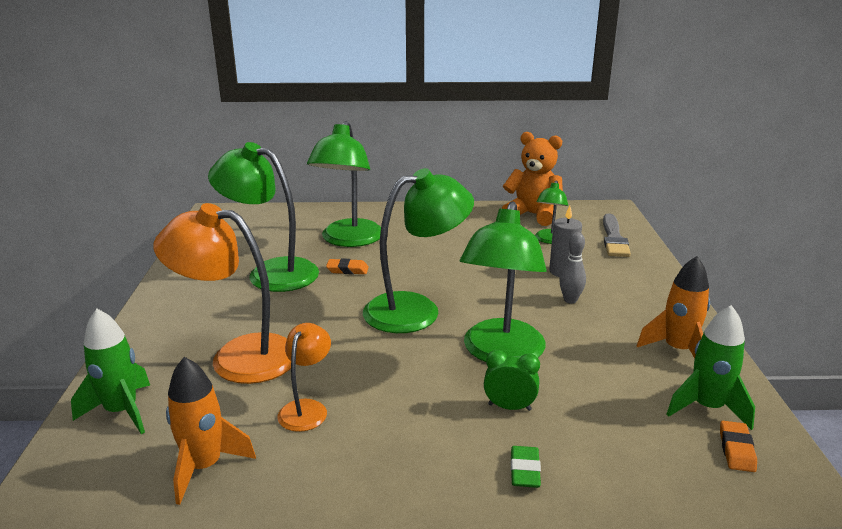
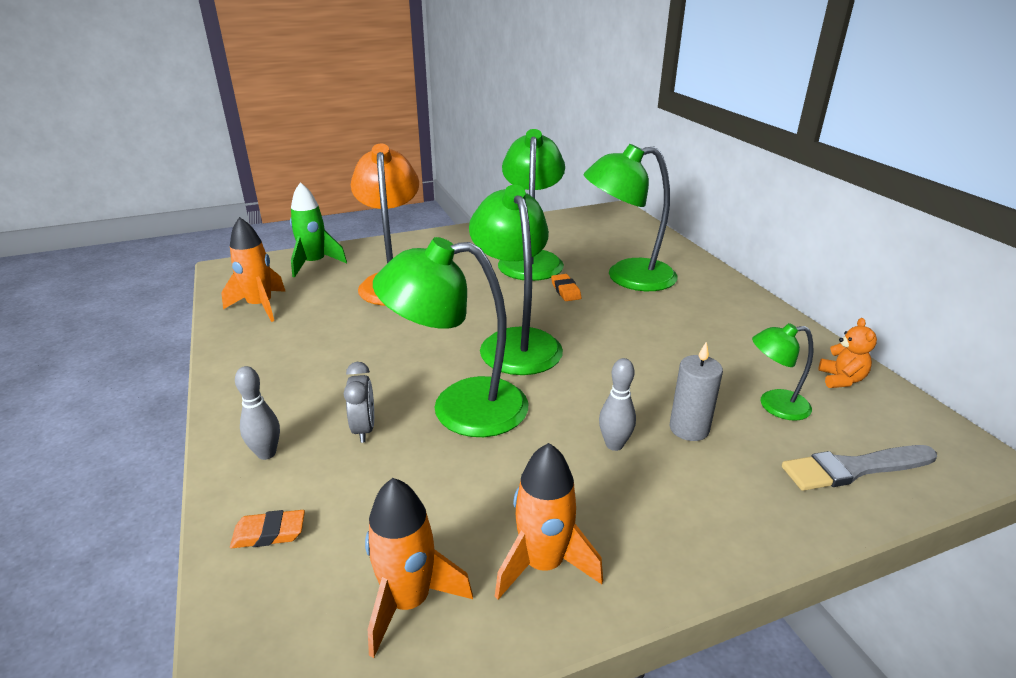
camera: 70 degrees right, 5 degrees up
(306, 408) = (334, 325): orange lamp -> none
(416, 309) = (516, 342): green lamp -> green lamp turned 150 degrees counterclockwise
(509, 407) = (364, 429): green clock -> grey clock
(525, 470) = (266, 453): green eraser -> grey bowling pin
(532, 215) = (841, 379): orange teddy bear -> orange teddy bear, size x0.52
(707, 408) = (408, 601): green rocket -> orange rocket
(736, 450) = (321, 635): orange eraser -> orange eraser (269, 533)

